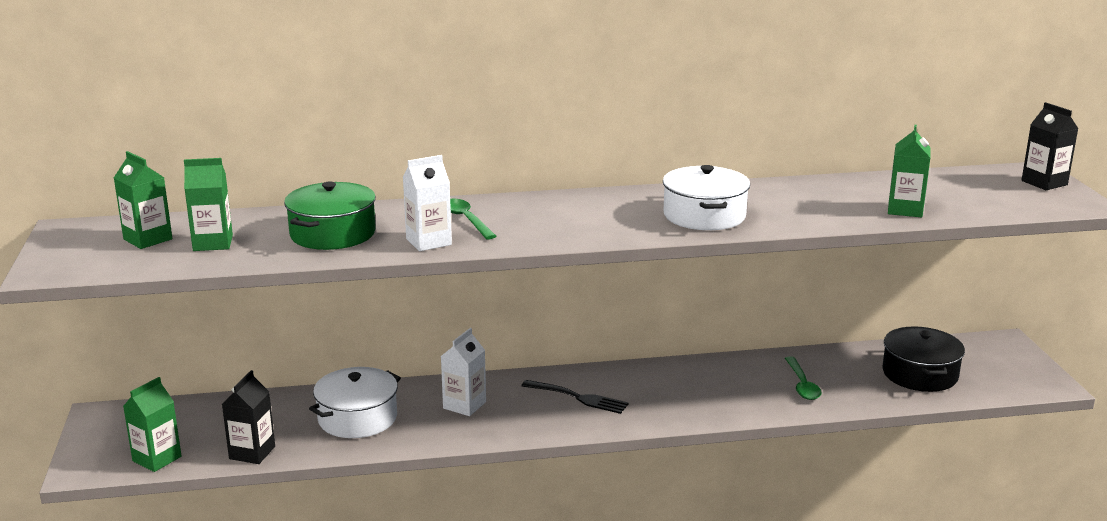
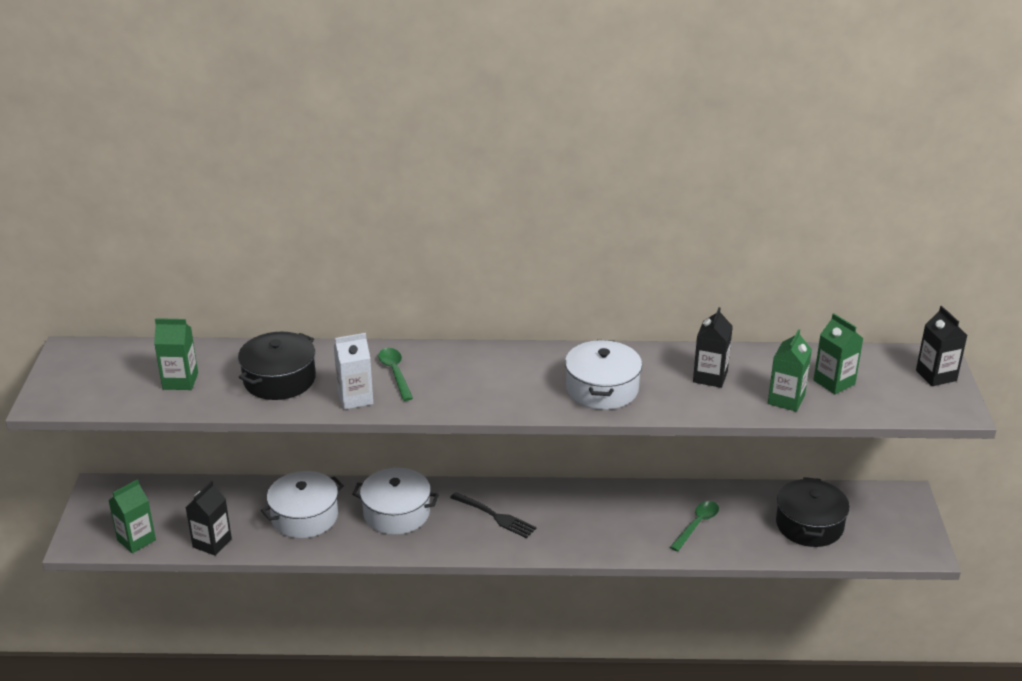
camera: 10 degrees right, 10 degrees up
(148, 239) = (130, 370): green carton -> green carton (834, 382)
(332, 234) = (279, 379): green pot -> black pot
(464, 405) = (396, 513): white carton -> white pot
(802, 385) = (697, 525): green spoon -> green spoon turned 150 degrees counterclockwise
(814, 199) = (710, 377): none -> black carton

